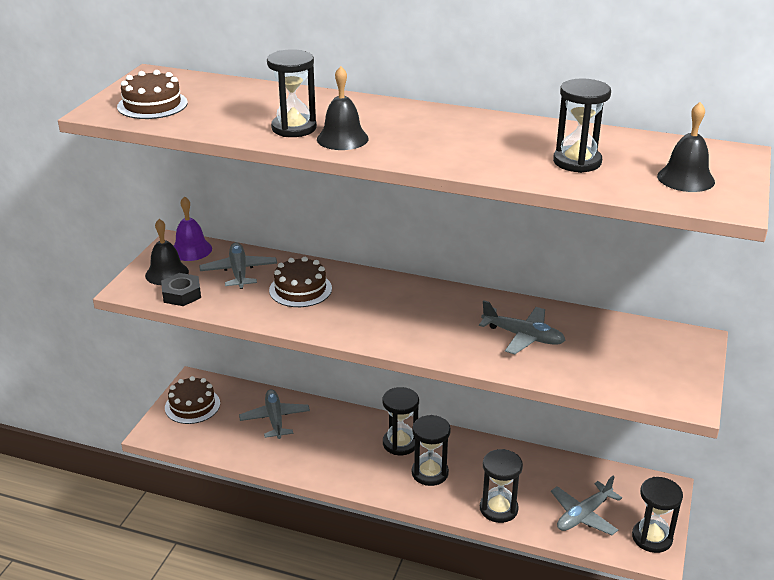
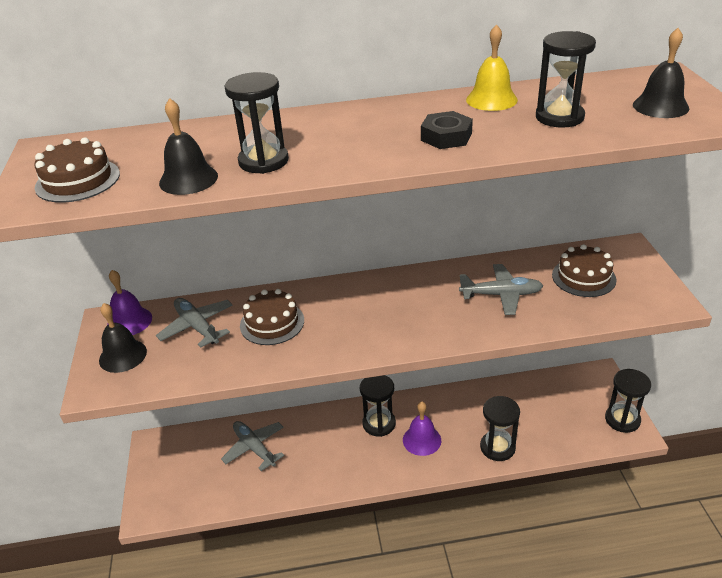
camera: 25 degrees left, 5 degrees up
(182, 294) = (156, 372): black nut -> black nut (446, 137)
(192, 405) = (166, 468): brown cake -> brown cake (583, 277)
(342, 138) = (325, 158): black bell -> black bell (188, 179)
(430, 473) = (422, 440): black hourglass -> purple bell
(537, 131) = (491, 99): none -> yellow bell
(583, 515) = (562, 423): grey plane -> none

